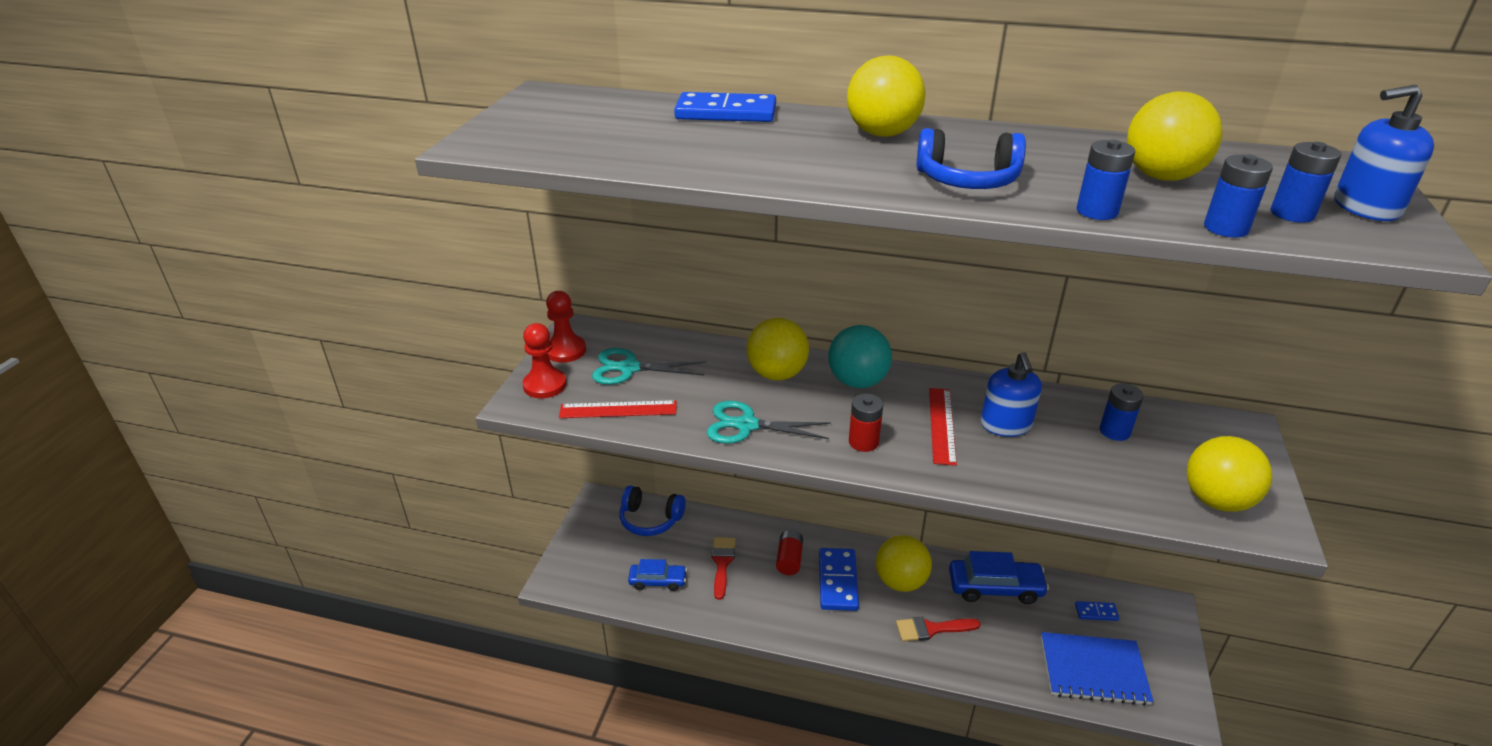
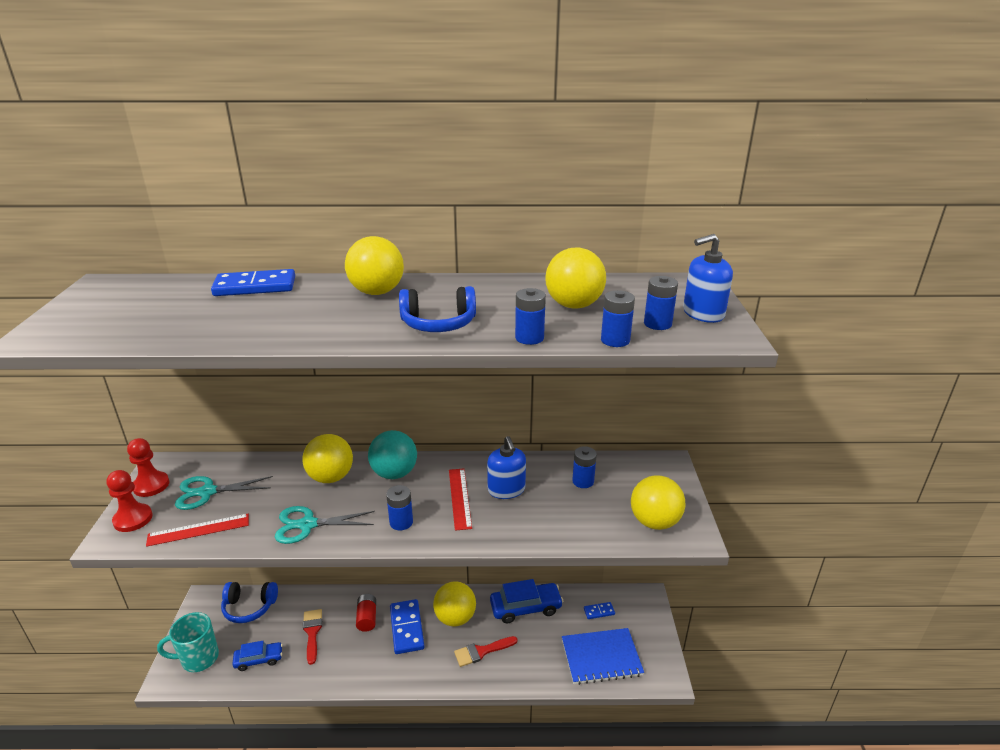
camera: 15 degrees left, 5 degrees down
(590, 565) = (198, 658): none -> turquoise mug
(863, 442) = (401, 522): red battery -> blue battery

